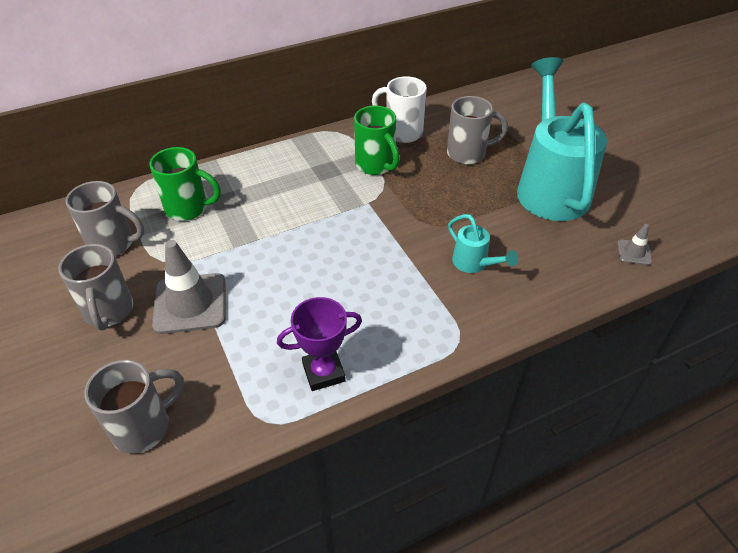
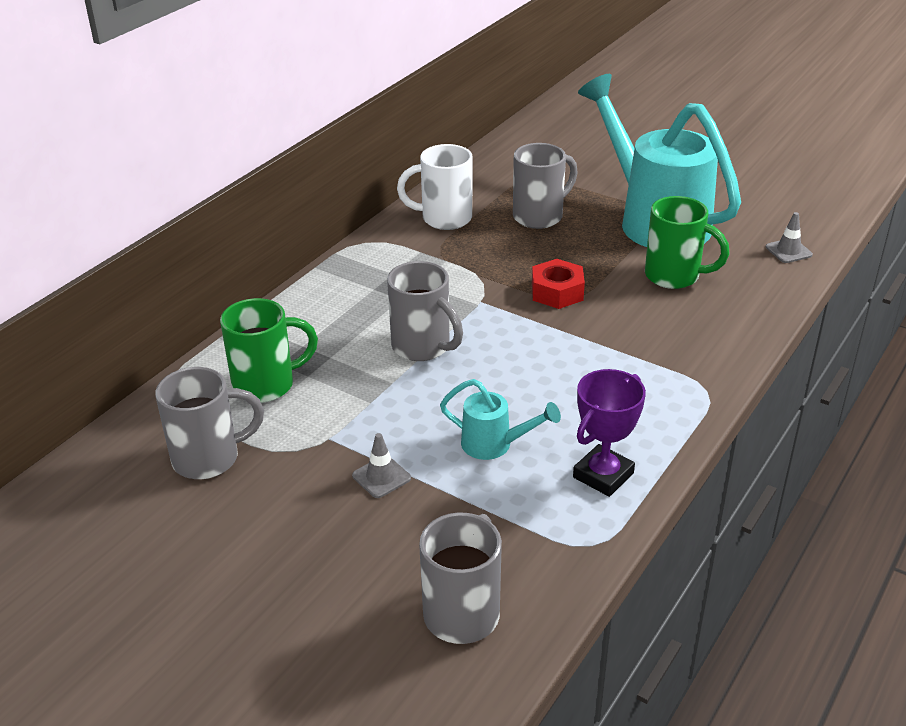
camera: 30 degrees left, 10 degrees down
(109, 312) = (288, 527): grey mug -> grey mug (423, 347)
(190, 303) = (381, 477): grey traffic cone -> grey traffic cone, size x0.48
(376, 165) = (449, 261): green mug -> green mug (674, 276)
(425, 216) = (557, 292): none -> red nut
(474, 264) = (652, 317): turquoise watering can -> turquoise watering can (495, 445)

